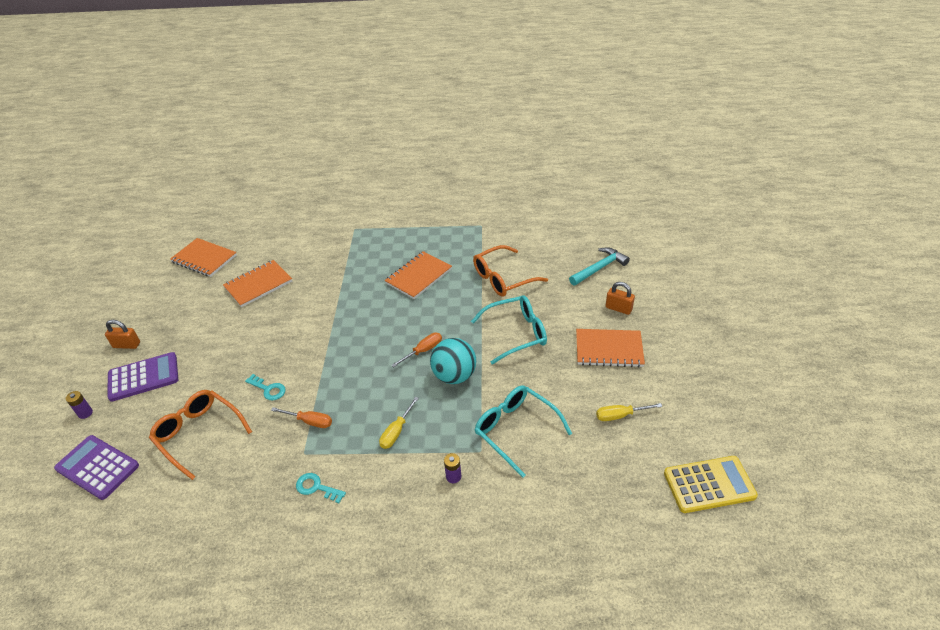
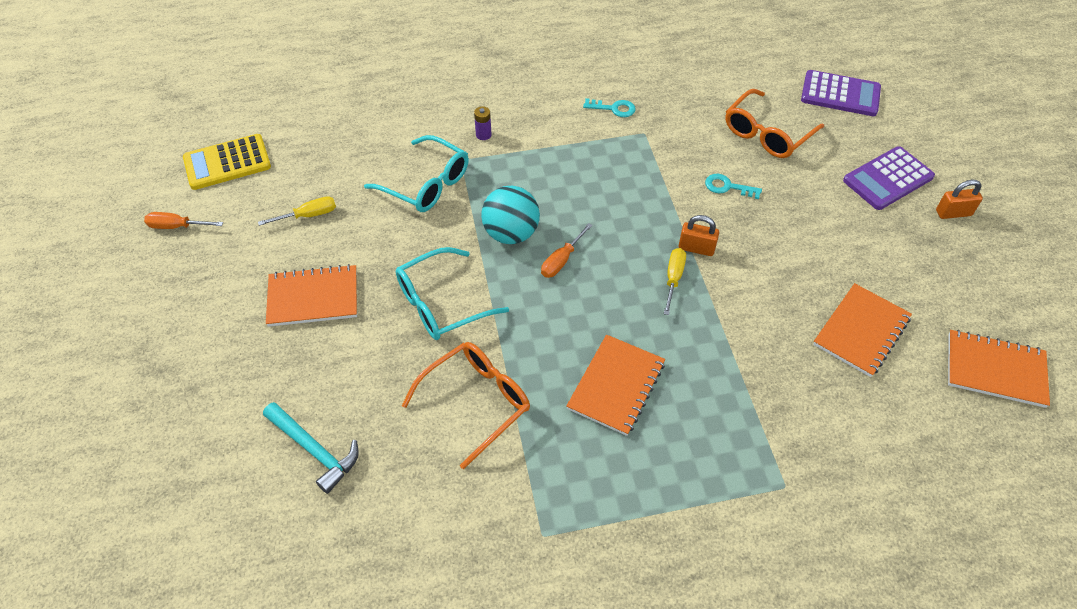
camera: 165 degrees right, 10 degrees up
(85, 413) = (910, 135): purple battery -> none
(199, 434) = (767, 134): orange glasses -> orange glasses turned 105 degrees clockwise
(310, 421) = (656, 161): orange screwdriver -> orange screwdriver (177, 226)
(396, 432) = (557, 165): yellow screwdriver -> yellow screwdriver (673, 278)
(599, 268) = (314, 450): turquoise hammer -> turquoise hammer turned 90 degrees counterclockwise
(618, 308) = (291, 368): orange padlock -> orange padlock (696, 248)

